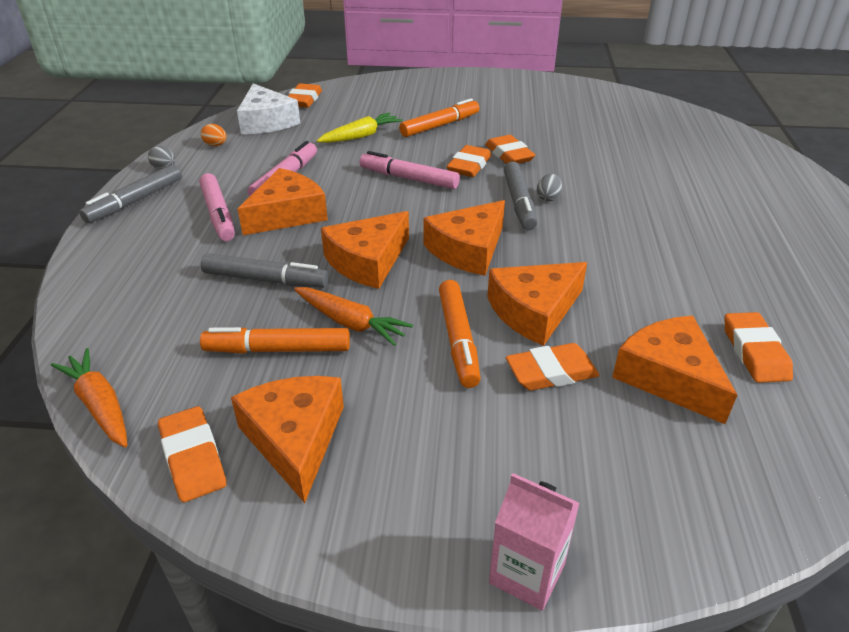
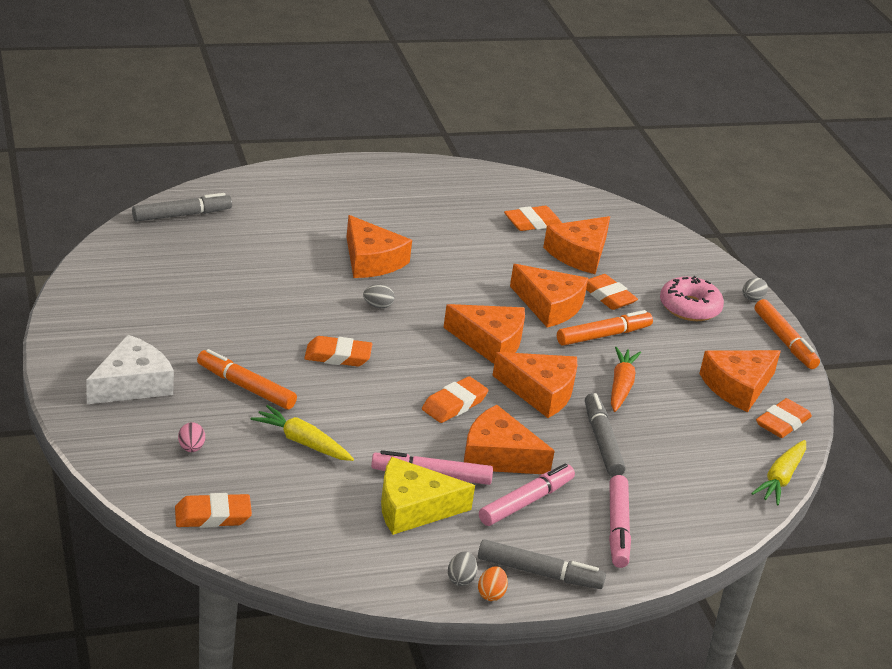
camera: 115 degrees left, 5 degrees down
(100, 405) = (780, 479): orange carrot -> yellow carrot
(216, 145) = (383, 556): orange egg -> orange egg (491, 594)
(254, 164) = (413, 508): none -> yellow cheese
(266, 122) = (297, 532): white cheese -> white cheese (132, 384)
(277, 349) = (672, 413): orange marker -> orange marker (784, 341)
(377, 101) = (191, 448): none -> pink egg
(409, 178) = (386, 391): pink marker -> pink marker (617, 528)
(509, 155) = (299, 333): orange eraser -> orange eraser (454, 404)
(510, 460) = (689, 307): none -> pink donut
(519, 202) = (396, 321): grey marker -> grey marker (182, 215)
(527, 573) = (752, 298): pink carton -> grey egg
(636, 208) = (371, 260): none -> orange cheese

